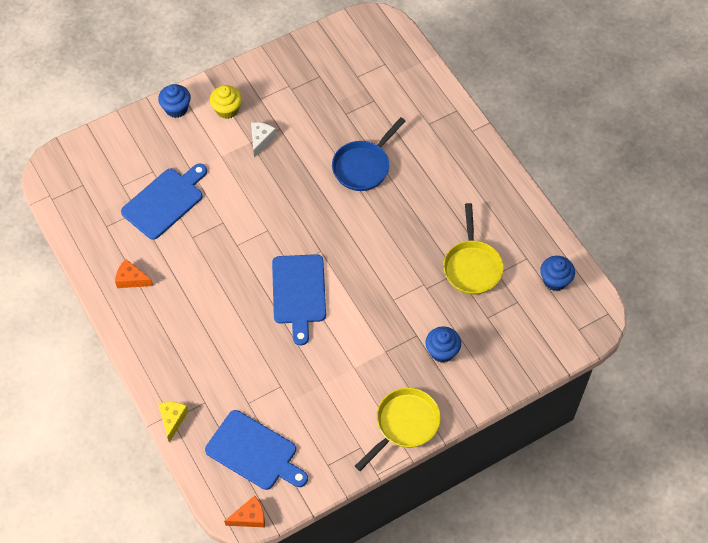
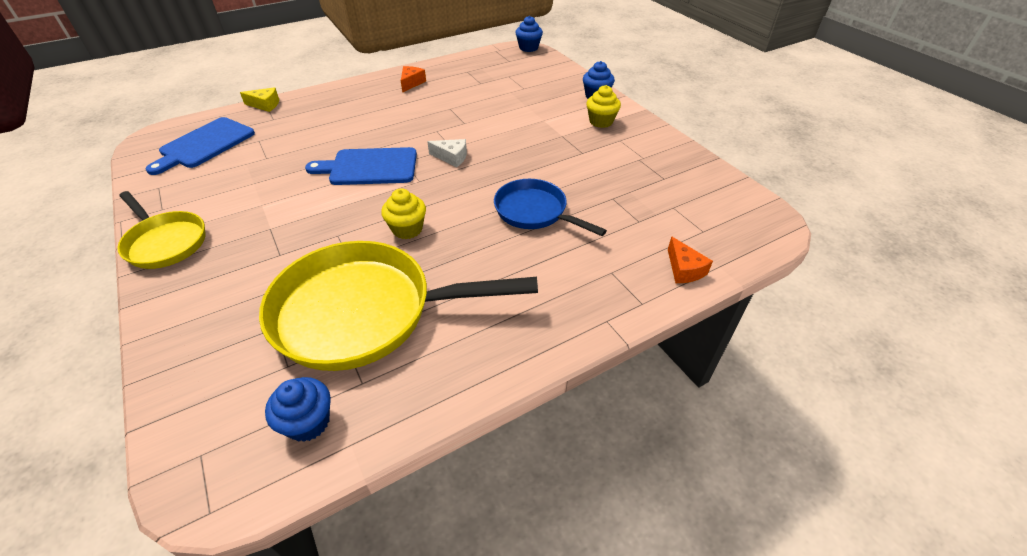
camera: 90 degrees right, 15 degrees down
(165, 201) = (490, 94): blue cutting board -> none
(249, 517) = (141, 143): orange cheese -> orange cheese (684, 269)
(261, 140) = (565, 141): white cheese -> white cheese (451, 157)
(385, 252) = (407, 229): none -> yellow cupcake
(442, 351) = (245, 277): blue cupcake -> blue cupcake (528, 48)
(472, 266) = (364, 312): yellow pan -> yellow pan, size x1.79

